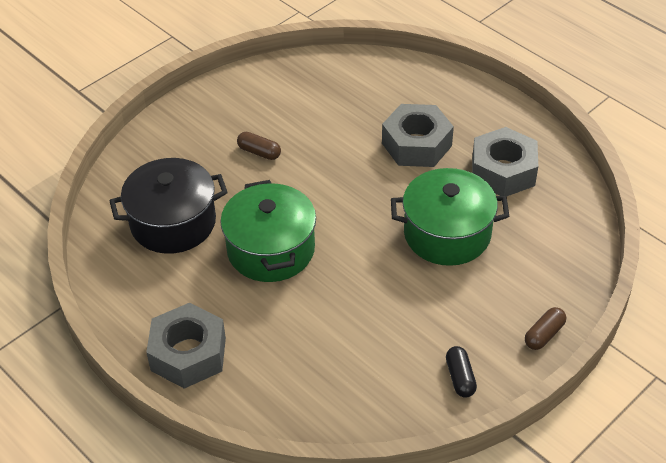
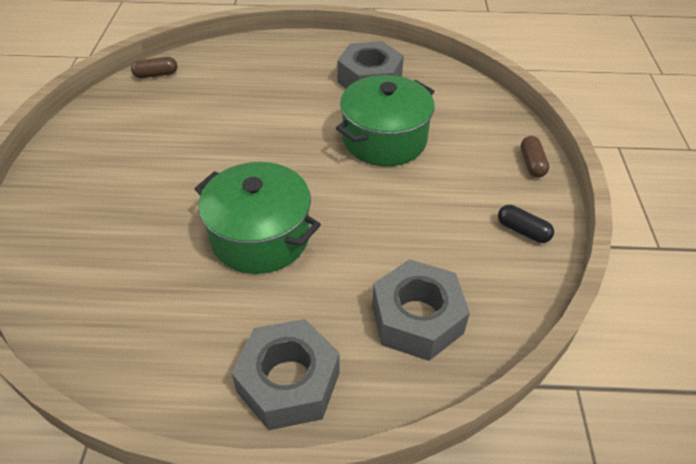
camera: 45 degrees left, 0 degrees up
(173, 223) = (137, 274): black pot -> none
(259, 152) = (159, 168): brown capsule -> brown capsule (156, 75)
(416, 144) = (287, 95): grey nut -> grey nut (417, 318)

